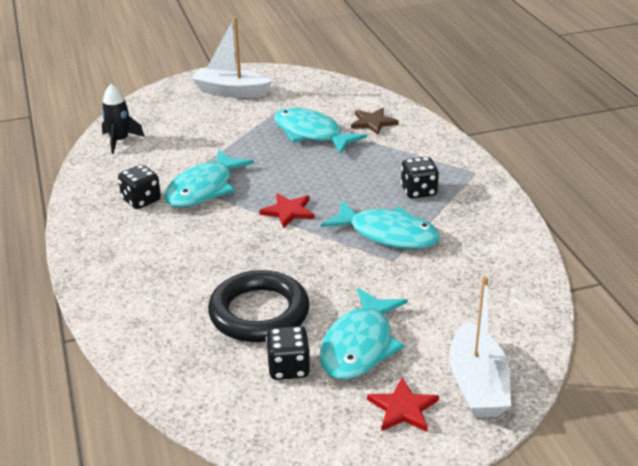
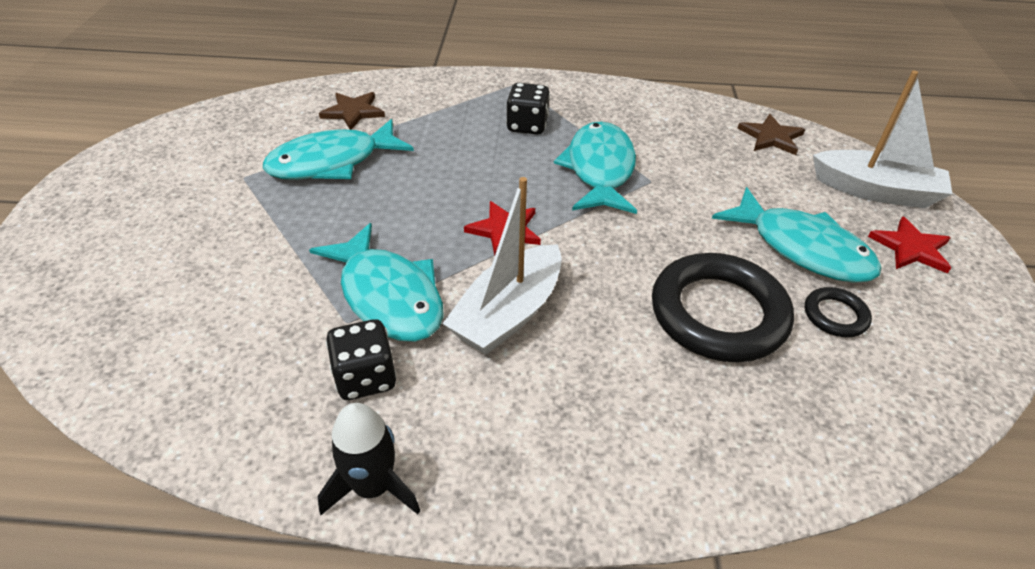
camera: 70 degrees left, 10 degrees up
(119, 141) = (142, 367): black rocket -> black rocket (373, 487)
(231, 92) = (132, 201): white boat -> white boat (508, 313)
(288, 368) = (835, 315): black dice -> black ring
(388, 234) = (599, 170): turquoise fish -> turquoise fish turned 45 degrees counterclockwise
(516, 314) = (771, 137): none -> brown star

